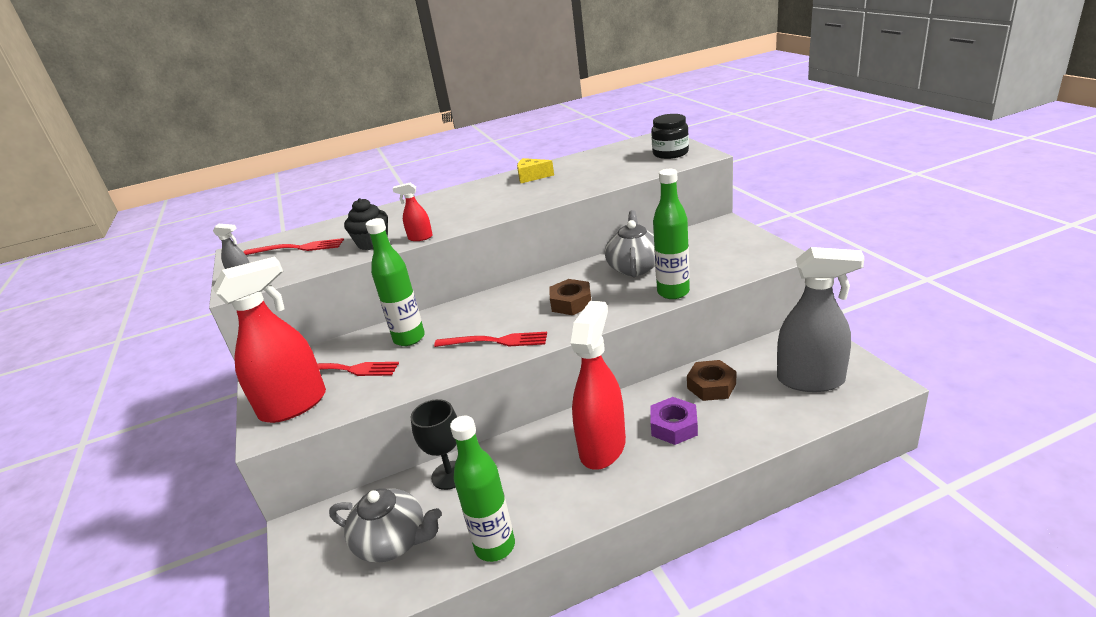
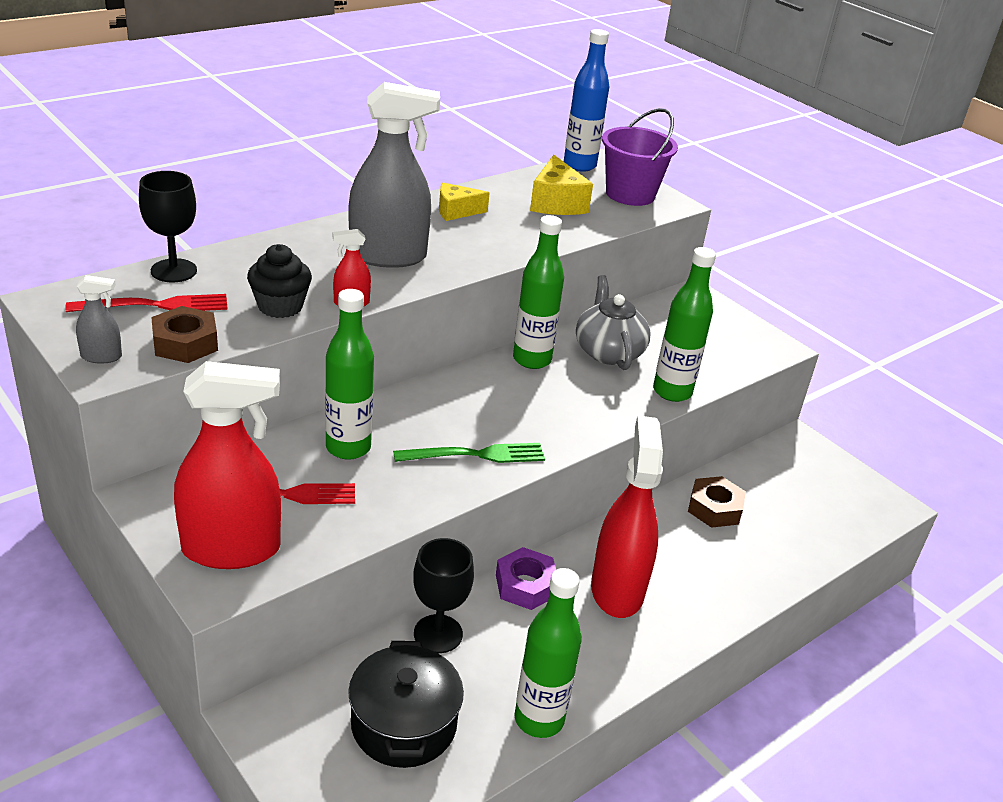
camera: 25 degrees left, 5 degrees up
(294, 405) = (232, 549): red spray bottle -> red spray bottle turned 45 degrees clockwise
(323, 228) = (174, 271): none -> black goblet
(393, 541) = (404, 724): grey teapot -> black pot
(495, 341) = (476, 455): red fork -> green fork
(571, 303) = (550, 401): brown nut -> brown nut (185, 343)
(572, 275) = (532, 360): none -> green bottle
(609, 164) = (556, 203): none -> yellow cheese
(642, 140) = (579, 165): none -> blue bottle
(670, 153) = (630, 194): black jar -> purple bucket
(674, 426) = (690, 561): purple nut -> purple nut (525, 585)
(811, 380) = (820, 501): grey spray bottle -> grey spray bottle (388, 256)

